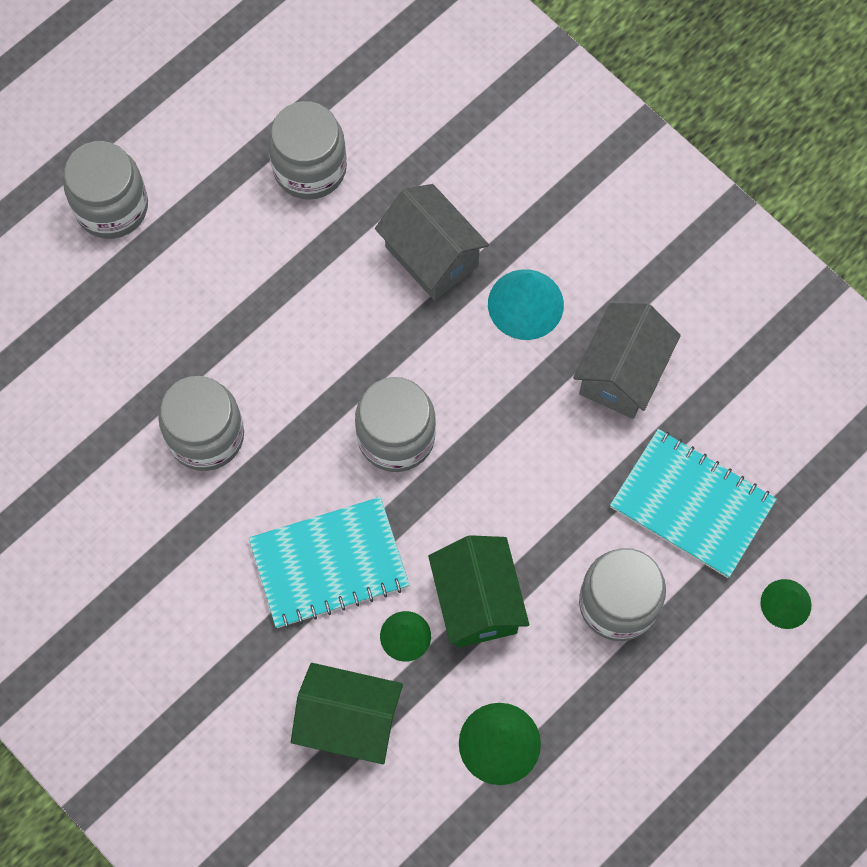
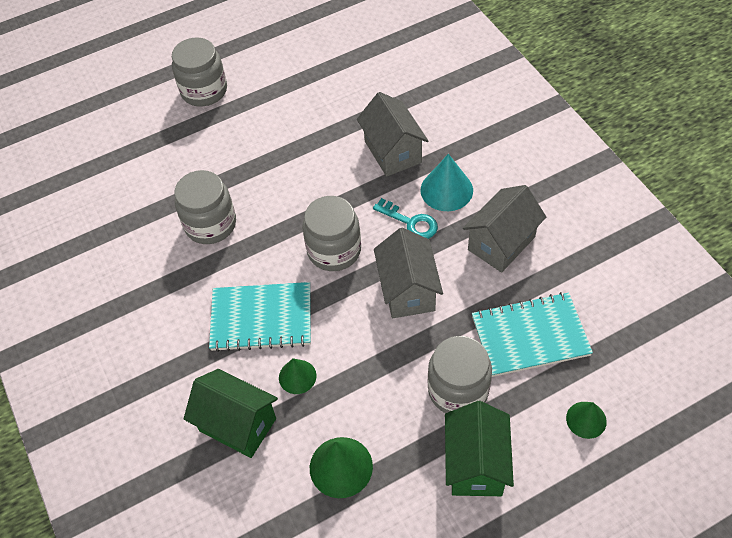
camera: 20 degrees right, 15 degrees down
(310, 168) = (332, 91): grey jar -> none
(477, 602) = (355, 365): green house -> green house (475, 464)
(490, 368) = (411, 222): none -> turquoise key
(515, 475) = (408, 290): none -> grey house
(691, 504) = (530, 336): turquoise notebook -> turquoise notebook turned 60 degrees counterclockwise

